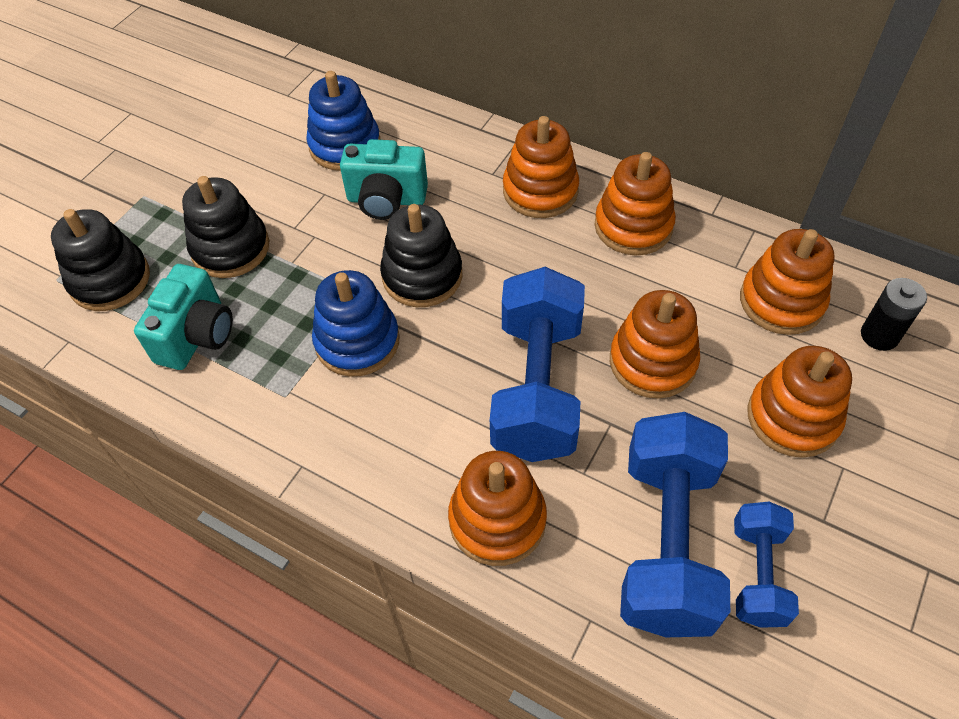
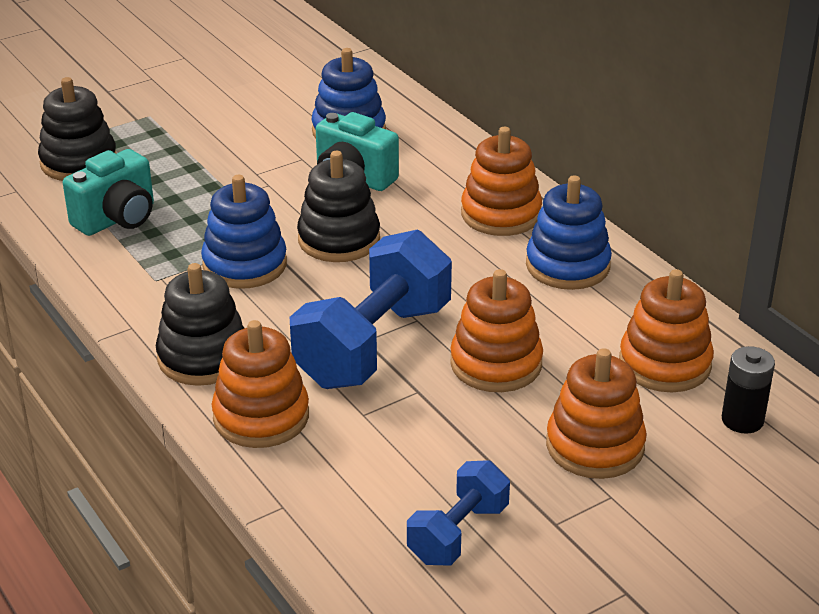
camera: 25 degrees right, 20 degrees down
(230, 248) = (191, 171): black stacking toy -> black stacking toy (203, 357)
(633, 226) = (567, 265): orange stacking toy -> blue stacking toy
(667, 542) = (395, 484): blue dumbbell -> none

